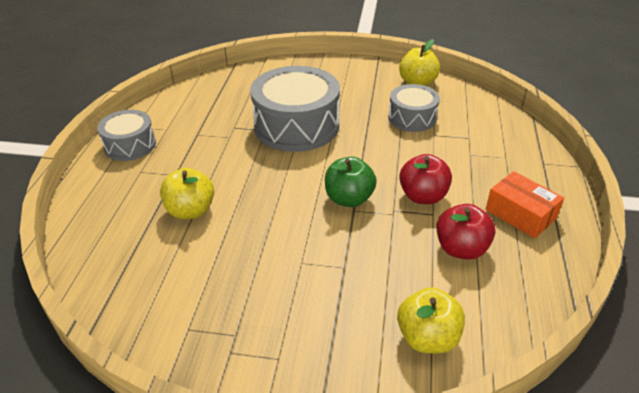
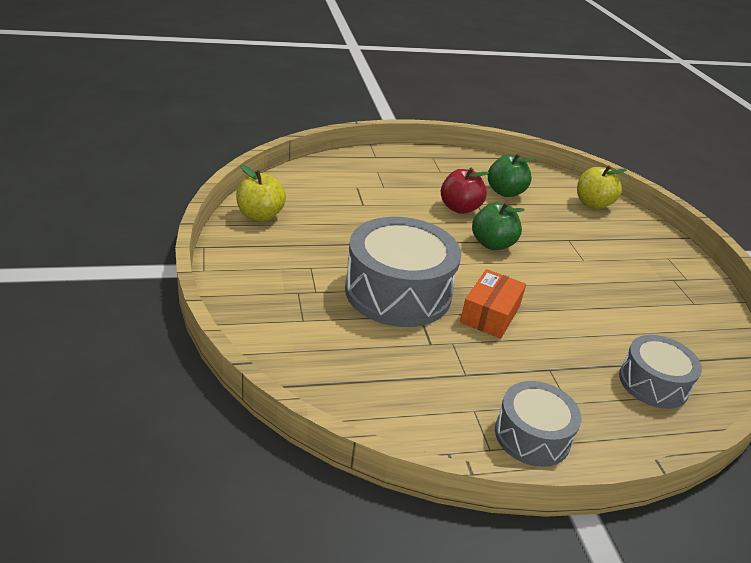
camera: 115 degrees left, 5 degrees down
(190, 211) = (588, 338): yellow apple -> none
(412, 118) = (339, 217): grey drum -> grey drum (653, 383)
(461, 249) = (505, 192): red apple -> green apple
(520, 214) = (448, 169): orange box -> orange box (490, 314)

